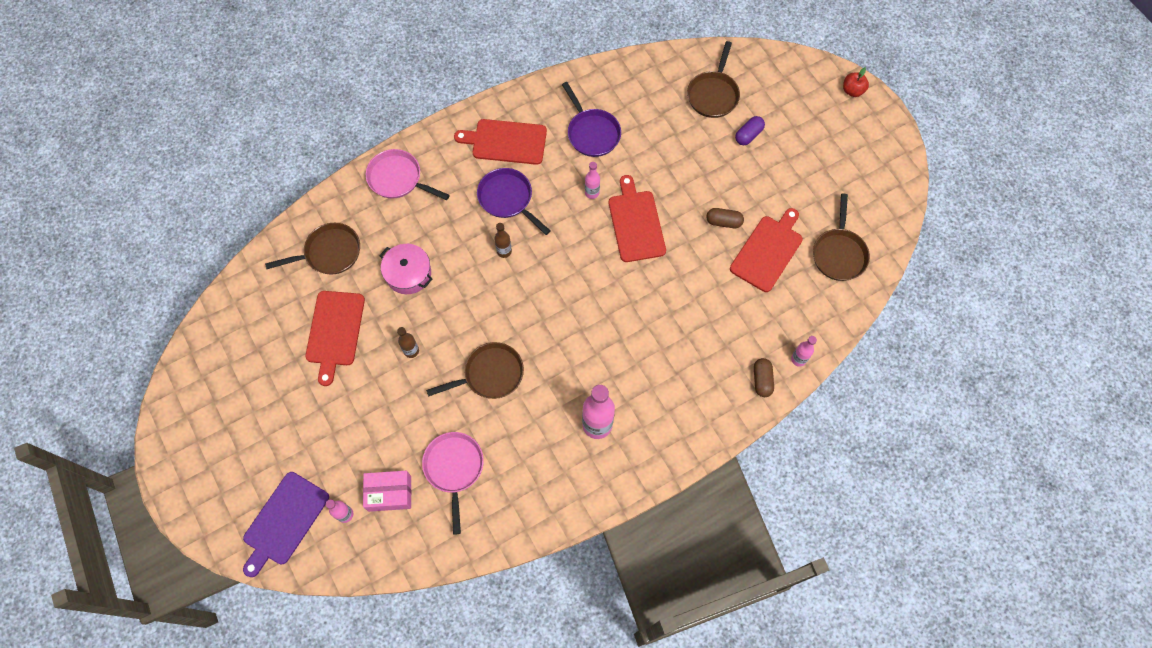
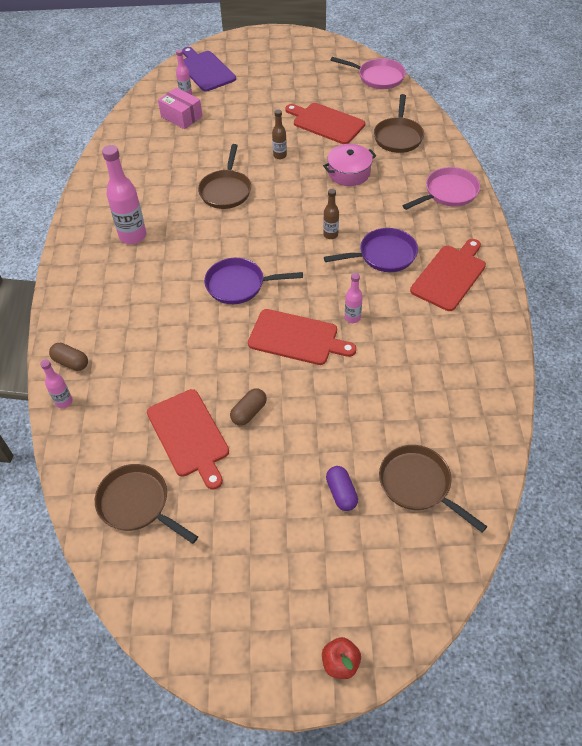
camera: 120 degrees right, 15 degrees down
(389, 493) = (181, 116): pink box -> pink box turned 75 degrees counterclockwise
(454, 469) = (170, 150): pink pan -> pink pan (378, 77)
(592, 133) = (425, 346): purple pan -> purple pan (239, 285)

